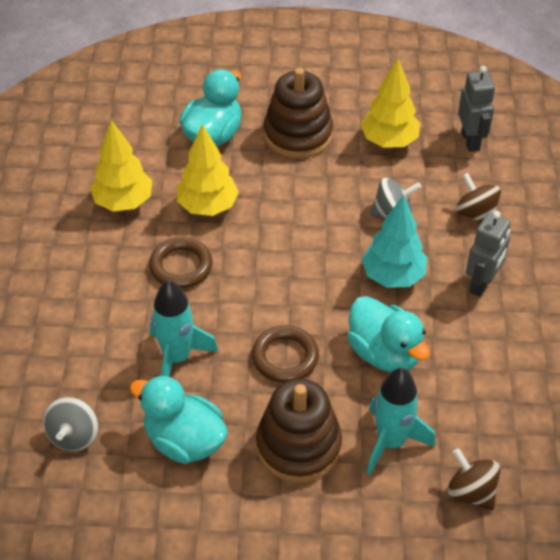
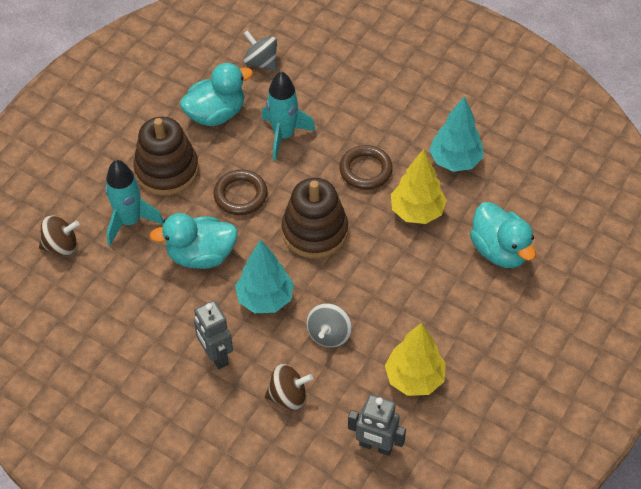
camera: 120 degrees right, 5 degrees up
(123, 202) = (455, 161): yellow tree -> turquoise tree
(298, 134) = (464, 312): brown stacking toy -> brown stacking toy (315, 231)

